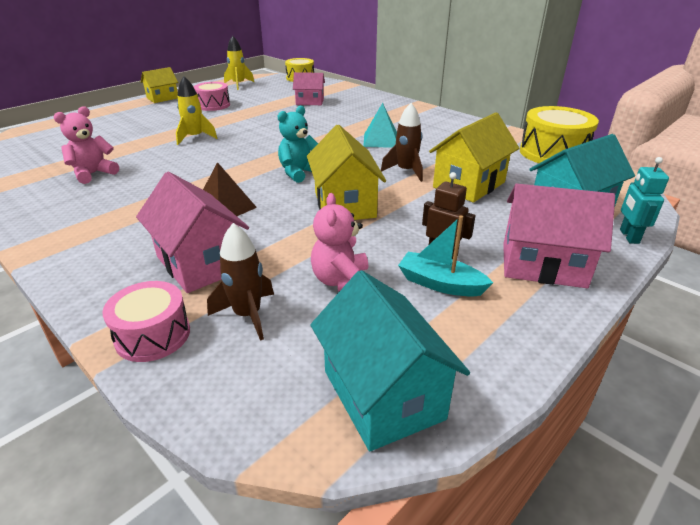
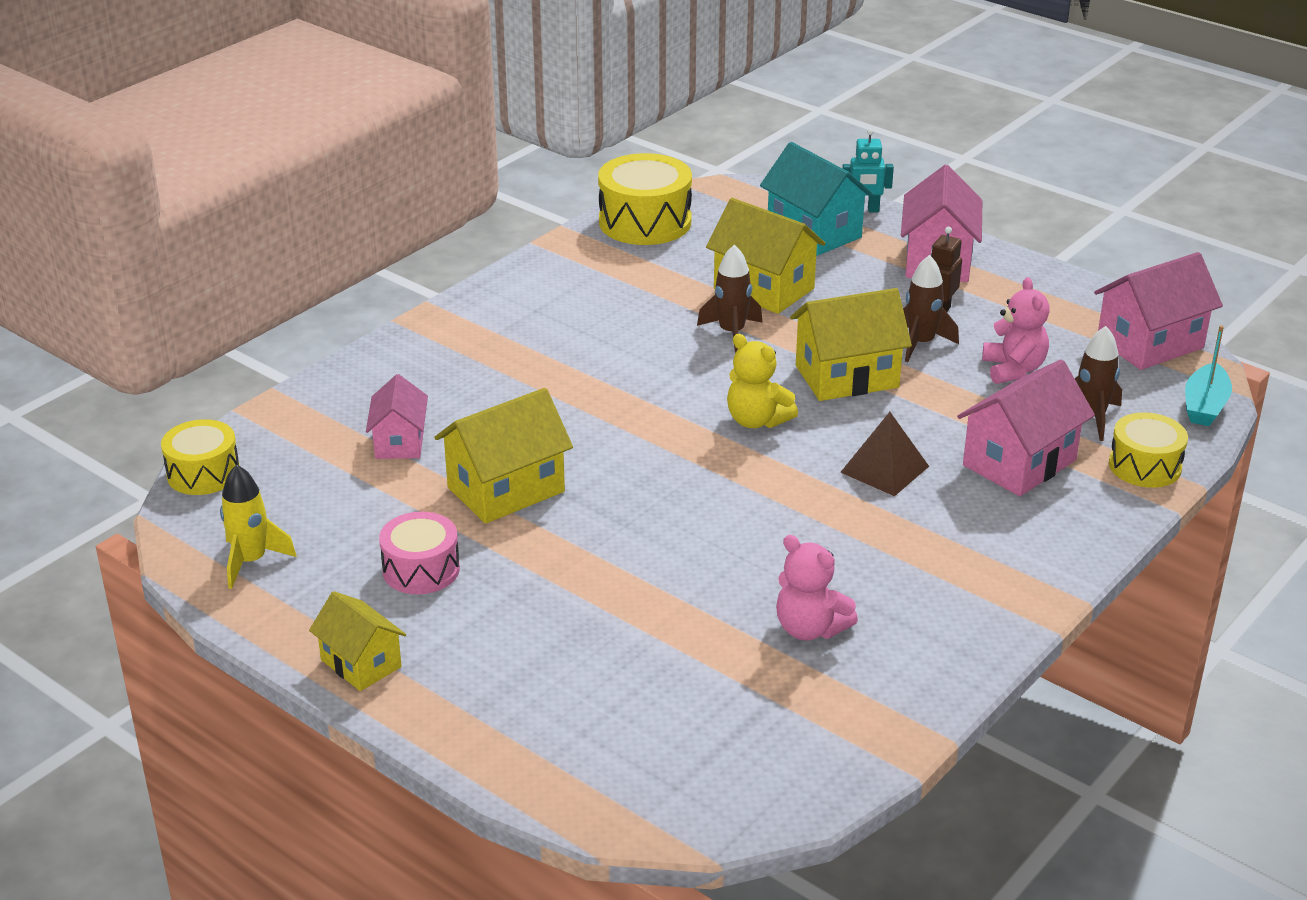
camera: 95 degrees left, 0 degrees up
(153, 335) = (1144, 466): pink drum -> yellow drum
(195, 137) = (625, 552): yellow rocket -> none
(262, 118) = (506, 490): none -> yellow house
(299, 173) = (757, 420): turquoise teddy bear -> yellow teddy bear
(341, 281) = (1013, 369): pink teddy bear -> pink teddy bear turned 90 degrees counterclockwise
(381, 140) = (613, 355): turquoise pyramid -> none
(383, 394) = (1150, 344): turquoise house -> pink house
(389, 239) = (921, 344): none -> brown rocket
(440, 284) = (993, 315): turquoise boat -> turquoise boat (1204, 406)

